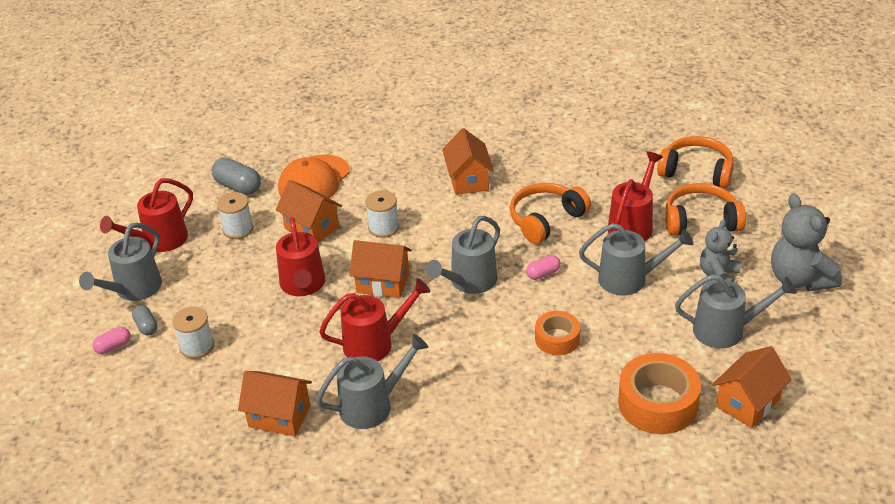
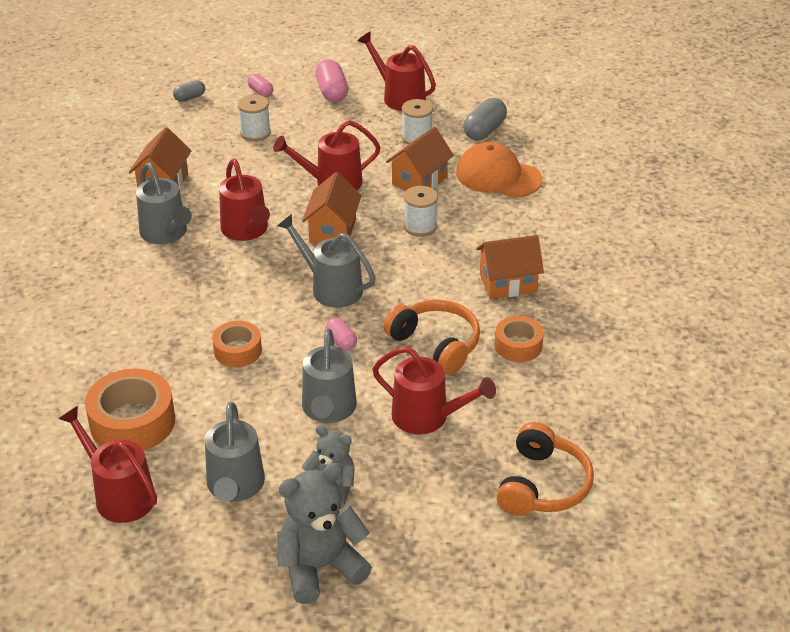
camera: 85 degrees right, 0 degrees up
(133, 290) = (332, 92): grey watering can -> pink capsule
(146, 326) = (284, 104): grey capsule -> grey capsule (189, 97)
(546, 177) = (518, 345): none -> orange tape
(701, 221) = (437, 481): orange headphones -> none
(748, 403) = (119, 494): orange house -> red watering can

